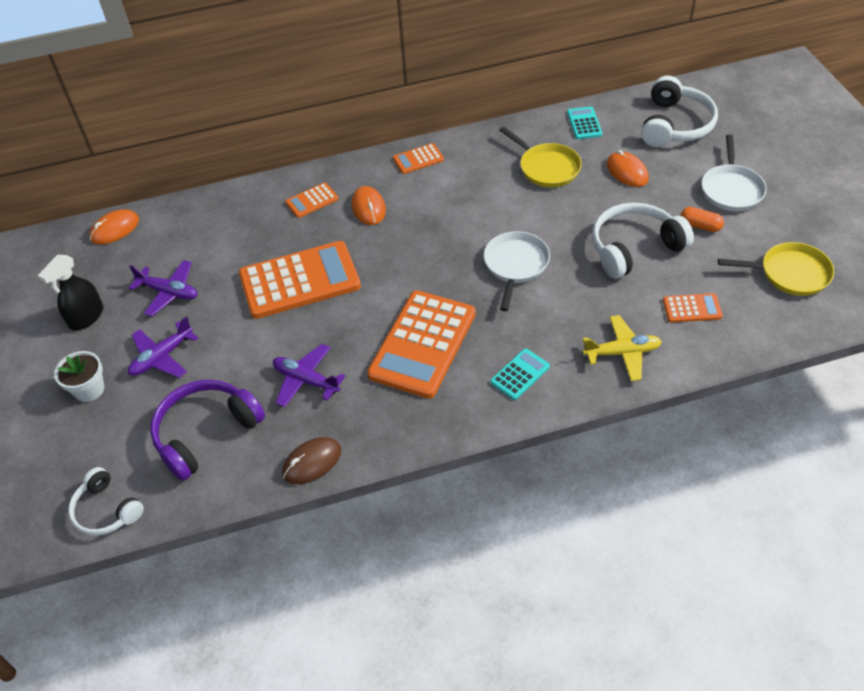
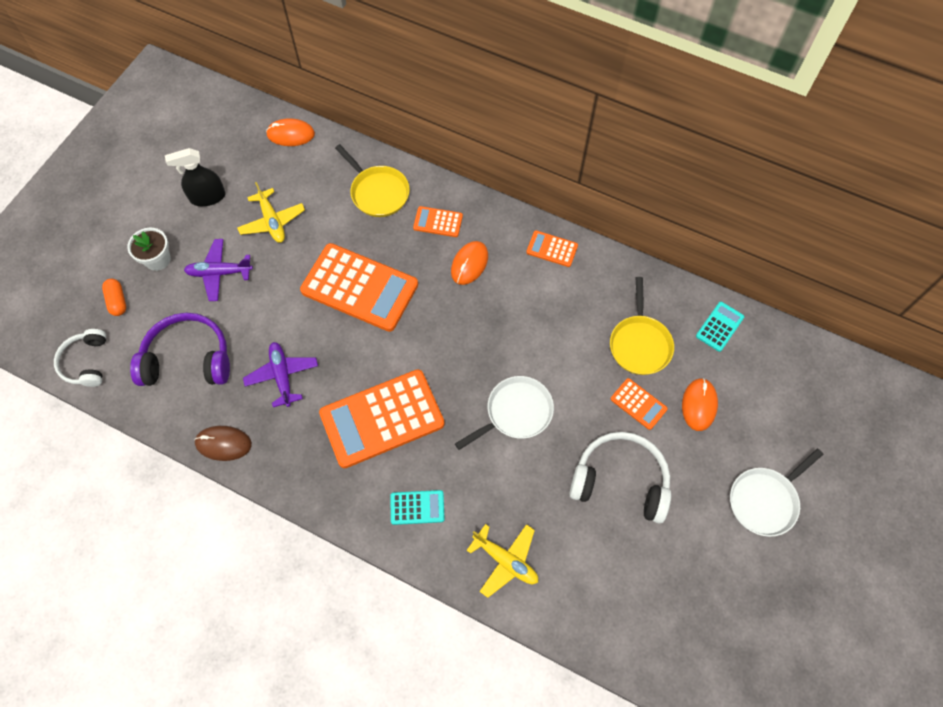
camera: 40 degrees right, 15 degrees up
(169, 292) = (272, 221): purple plane -> yellow plane
(675, 125) = (795, 395): white headphones -> none
(692, 308) = (600, 575): orange calculator -> orange calculator (638, 404)
(700, 226) = (696, 510): orange capsule -> orange capsule (117, 301)
(790, 273) = (715, 621): yellow pan -> yellow pan (377, 192)

